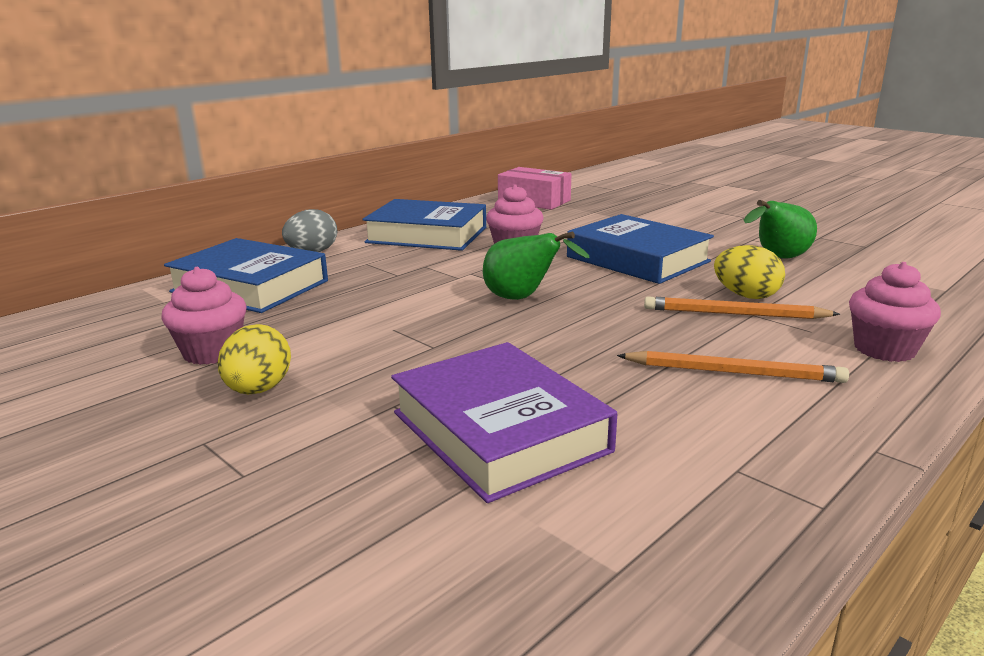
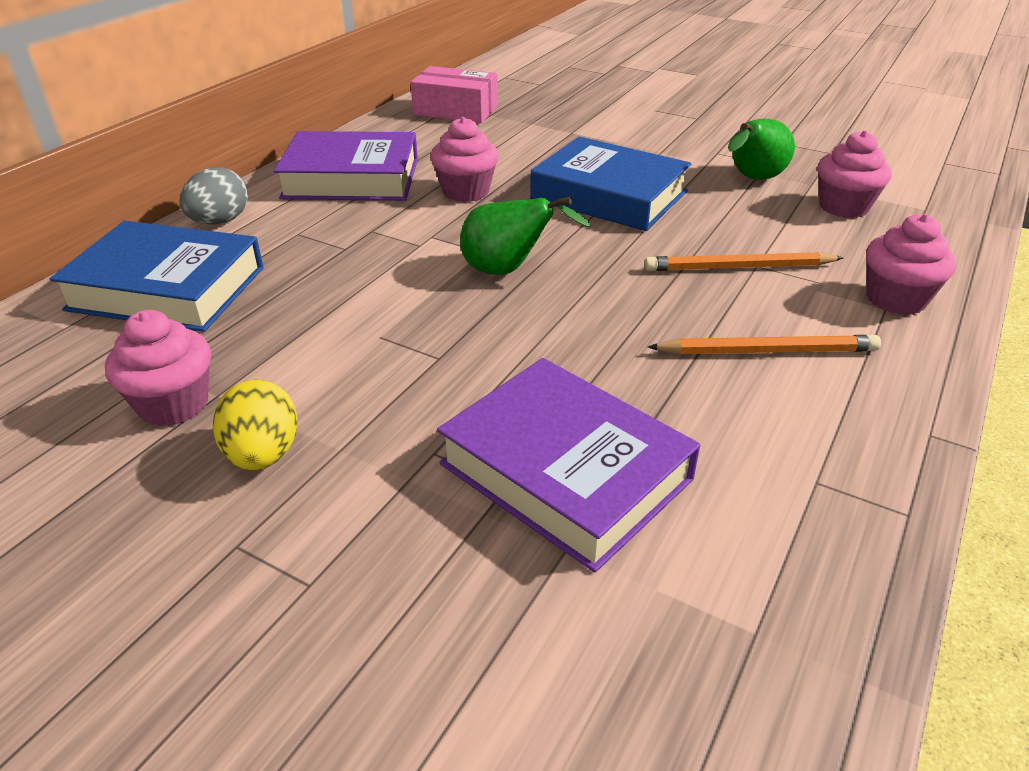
camera: 15 degrees left, 15 degrees up
(427, 235) = (351, 178): blue book -> purple book
(746, 296) = (741, 239): yellow egg -> none
(860, 282) = (844, 207): none -> pink cupcake

